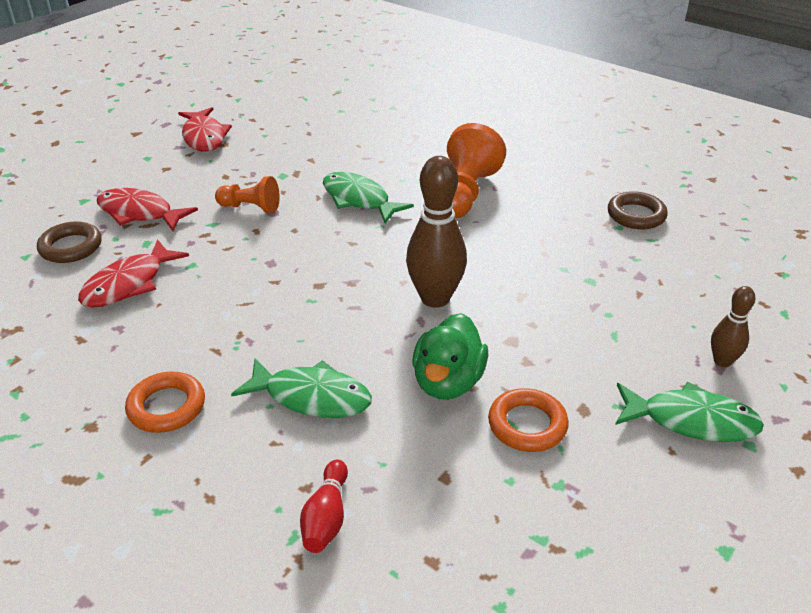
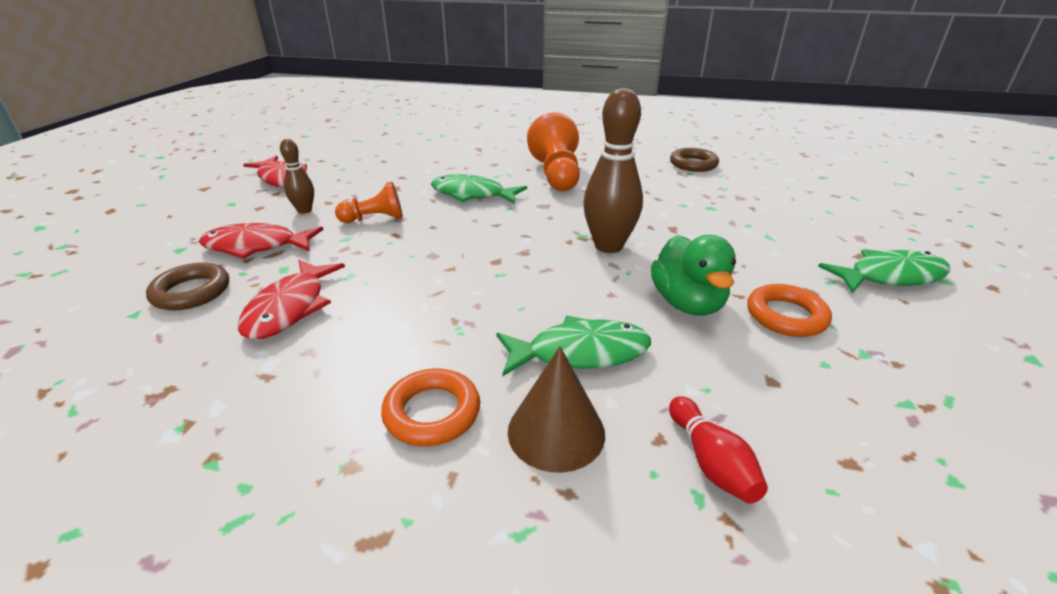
camera: 25 degrees left, 5 degrees down
(238, 453) = (556, 431): none -> brown cone
(722, 361) = (857, 234): brown bowling pin -> brown bowling pin (304, 210)

